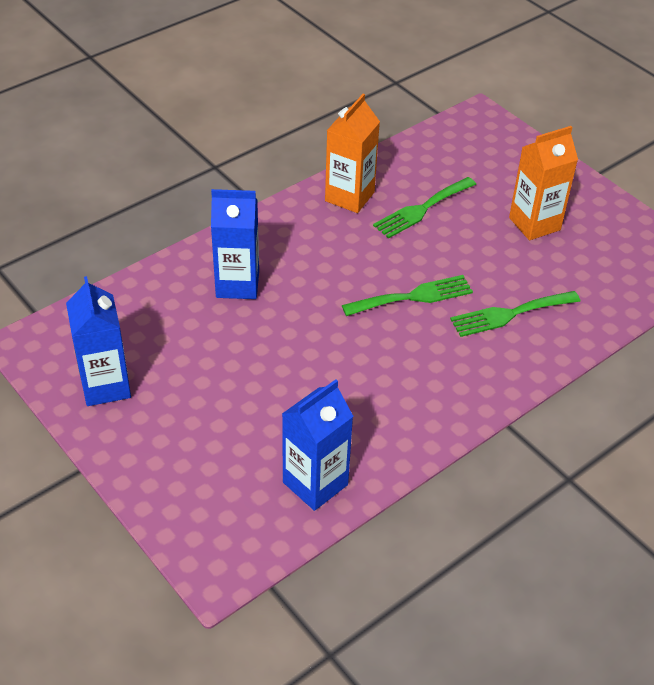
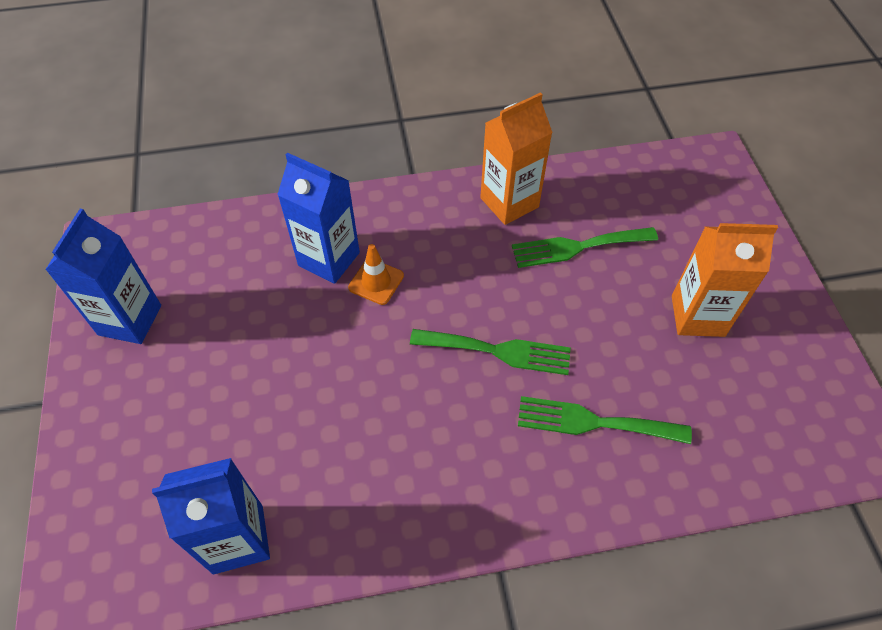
camera: 30 degrees right, 10 degrees up
(287, 286) = (376, 282): none -> orange traffic cone

